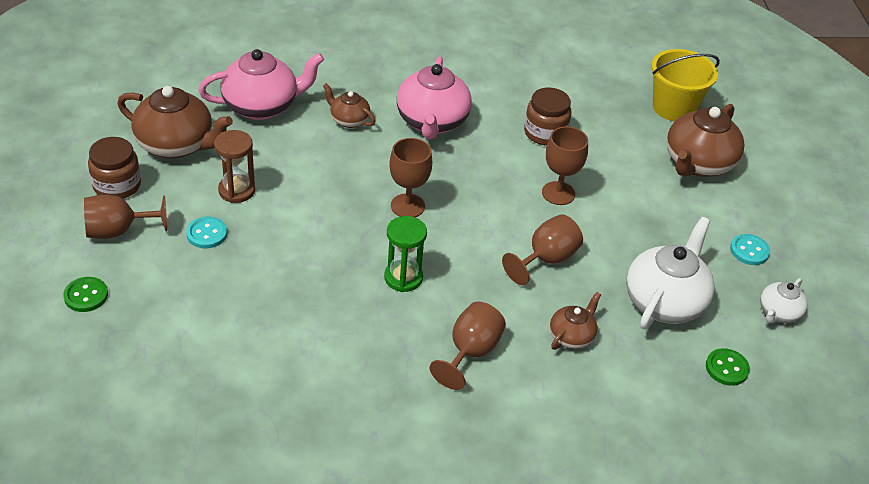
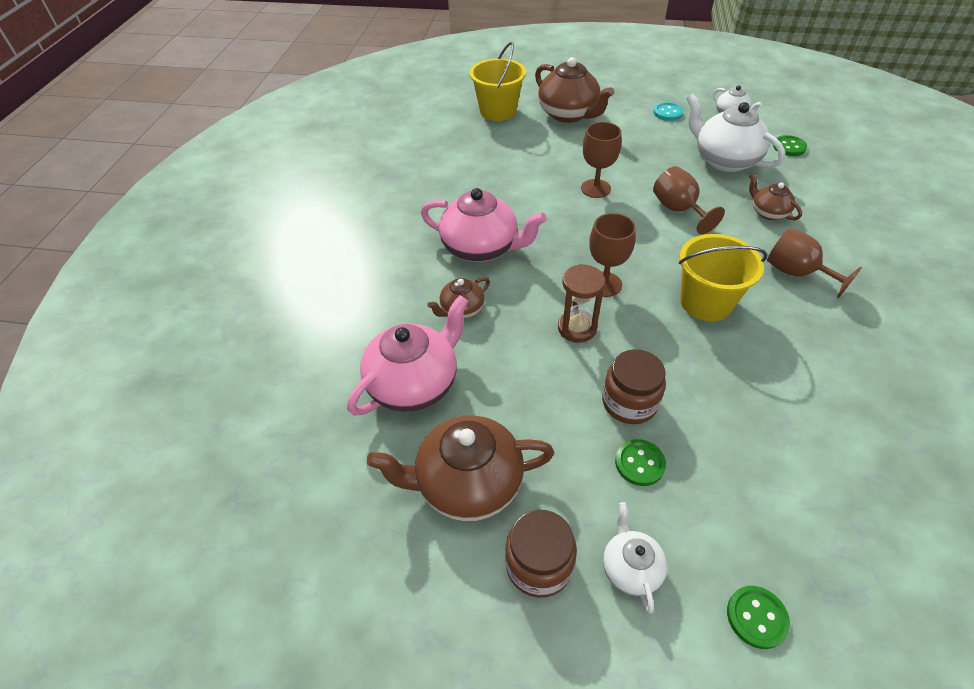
camera: 70 degrees left, 5 degrees up
(118, 231) = (630, 568): brown goblet -> white teapot
(176, 145) = (467, 483): brown teapot -> brown teapot turned 135 degrees counterclockwise
(207, 234) = (639, 463): turquoise button -> green button
(236, 190) = (565, 425): brown hourglass -> brown hourglass (577, 328)
(262, 106) = (414, 384): pink teapot -> pink teapot turned 45 degrees clockwise
(403, 278) = (706, 302): green hourglass -> yellow bucket
(545, 133) = (514, 181): brown jar -> brown jar (629, 402)

